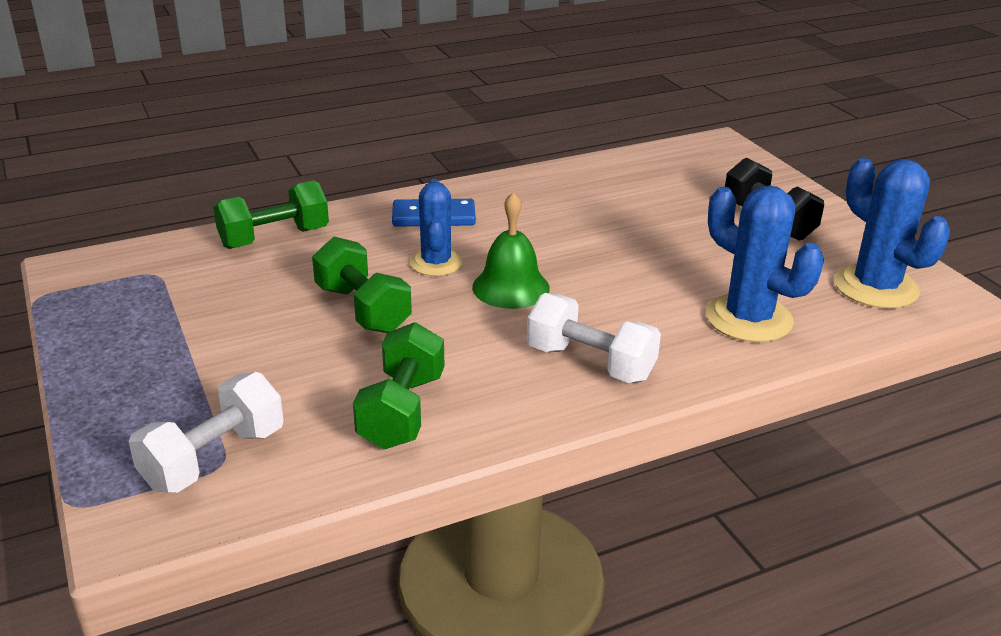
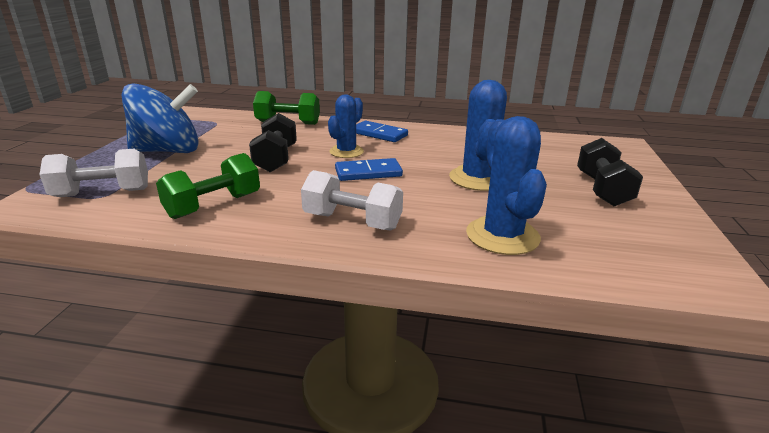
camera: 35 degrees right, 5 degrees down
(178, 354) = (168, 151): none -> blue spinning top
(362, 309) = (276, 159): green dumbbell -> black dumbbell
(510, 287) = (368, 173): green bell -> blue domino
(590, 363) = (352, 221): white dumbbell -> white dumbbell turned 45 degrees counterclockwise
(875, 287) = (646, 253): blue cactus -> blue cactus (478, 179)

